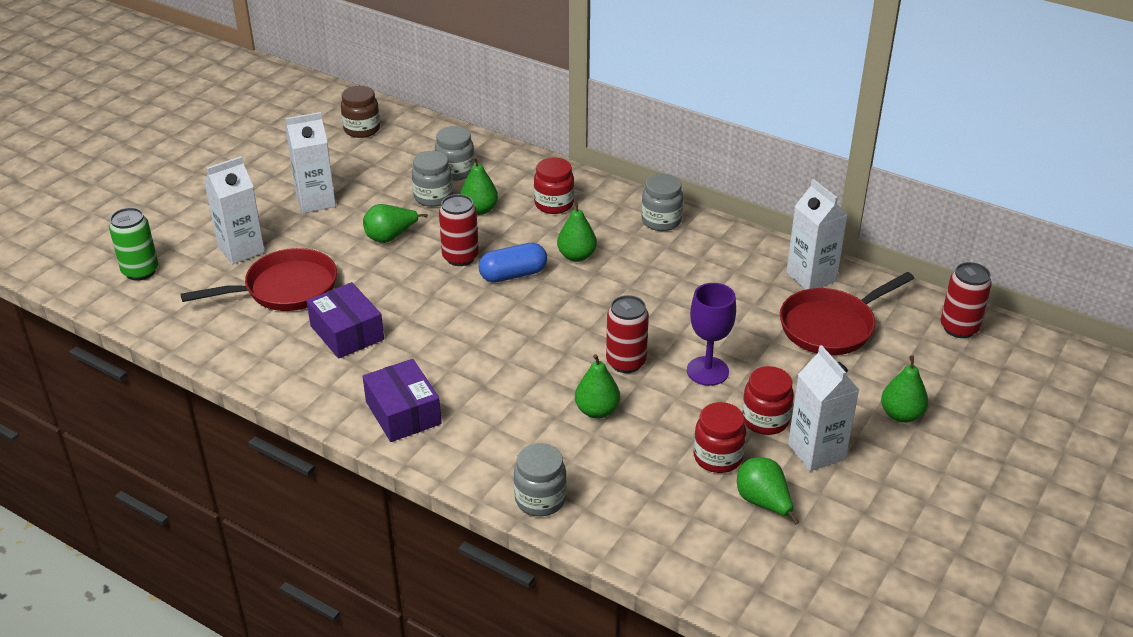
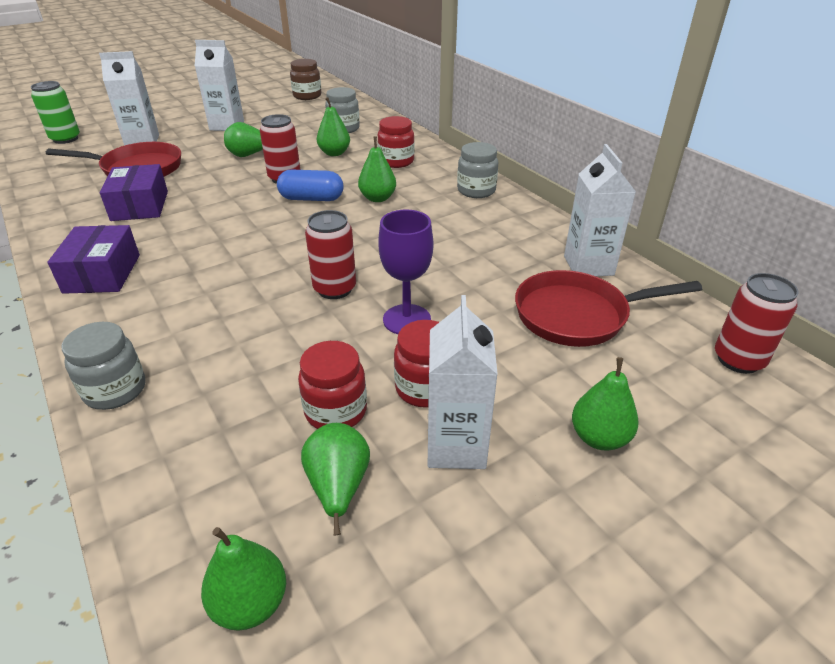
camera: 25 degrees right, 0 degrees up
(433, 197) = (310, 139): grey jar -> none
(597, 411) = (263, 323): green pear -> green pear (250, 603)

